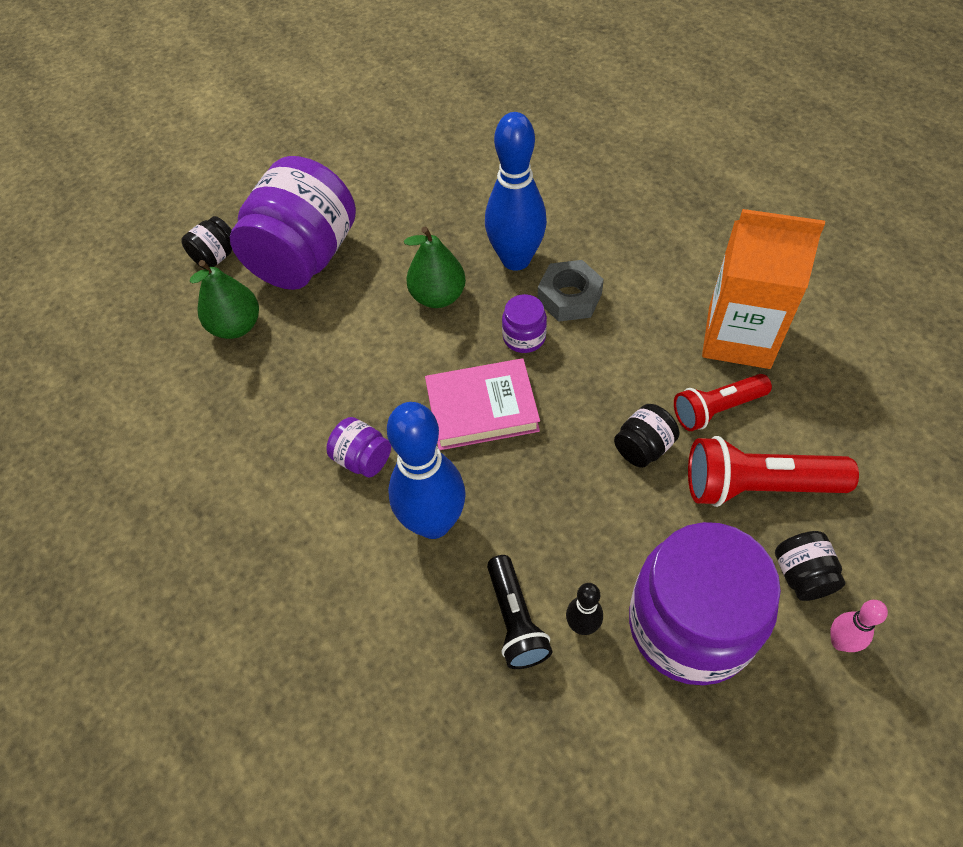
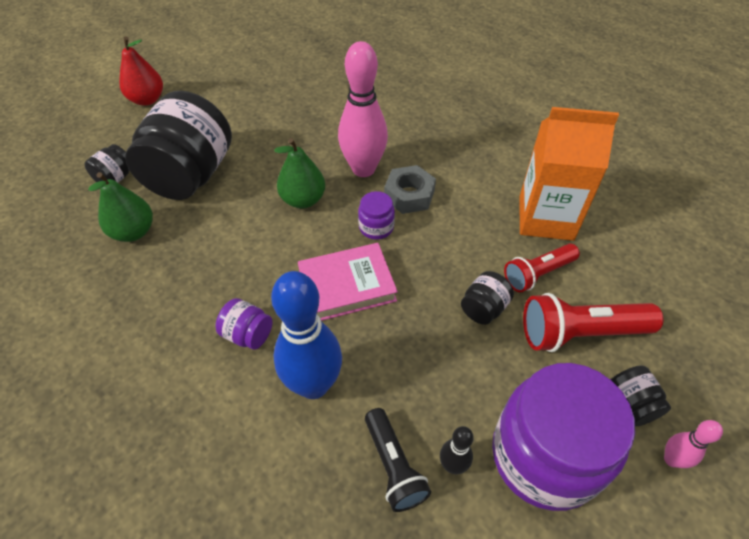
camera: 10 degrees left, 5 degrees down
(255, 153) = (147, 99): none -> red pear
(304, 257) = (190, 175): purple jar -> black jar
(516, 259) = (363, 169): blue bowling pin -> pink bowling pin

